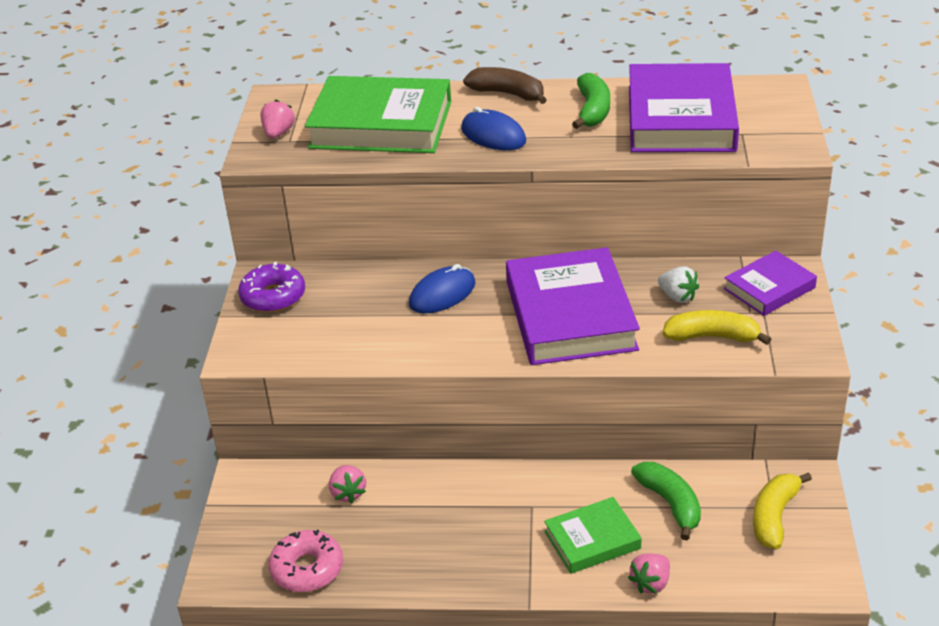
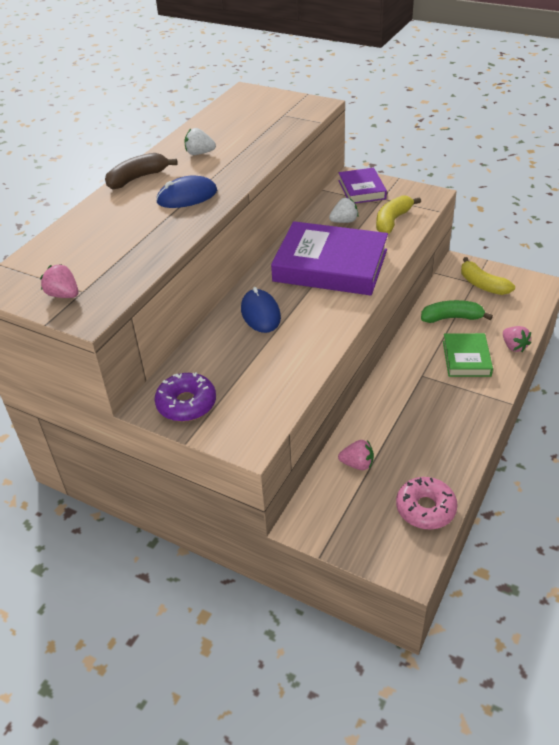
camera: 65 degrees left, 5 degrees up
(381, 124) = (113, 240): green book -> none
(592, 110) = (199, 153): green banana -> white strawberry
(681, 118) = (244, 128): purple book -> none

